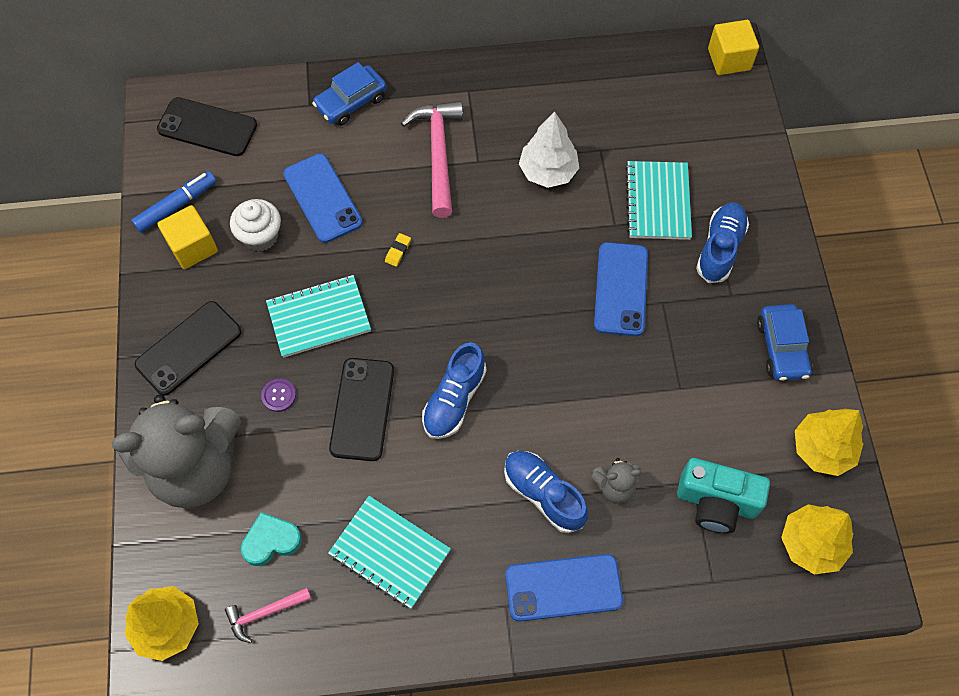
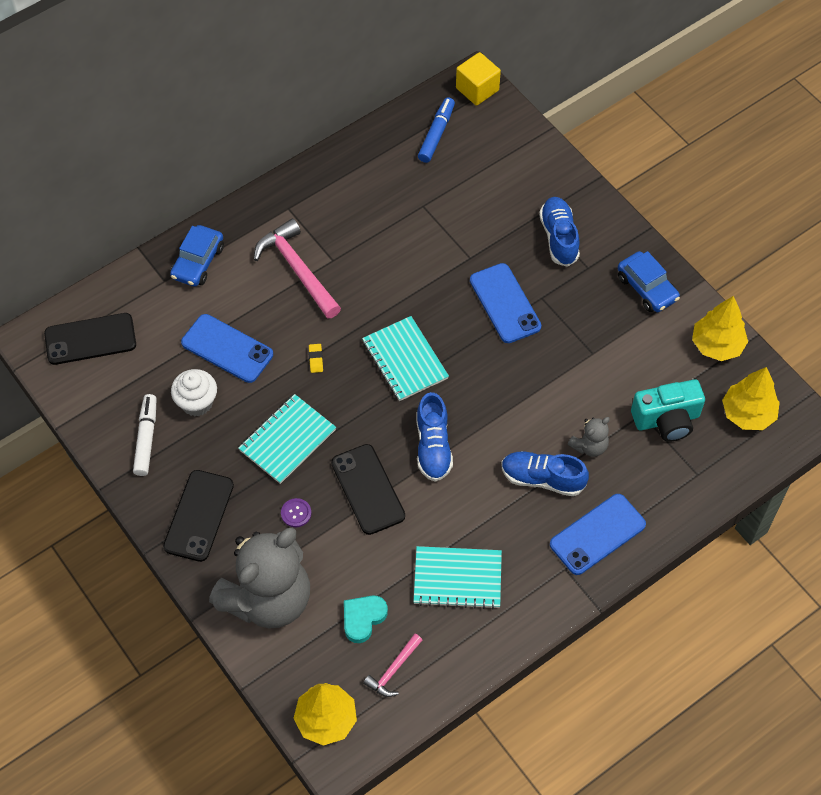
camera: 30 degrees left, 5 degrees down
(176, 206) = (109, 413): blue marker -> blue marker (436, 134)
(192, 247) = (146, 438): yellow cube -> white marker
(548, 171) = (393, 242): white tree -> none
(657, 202) = (491, 225): turquoise notebook -> turquoise notebook (405, 360)

